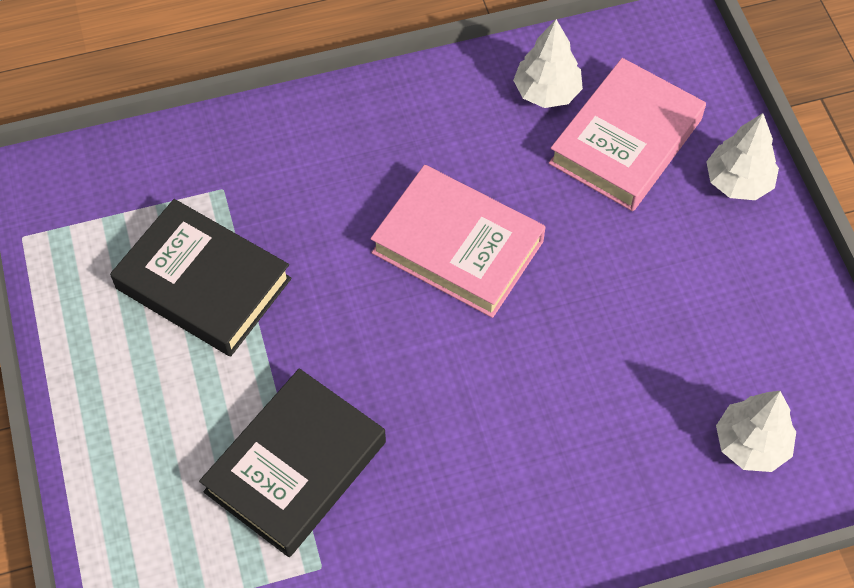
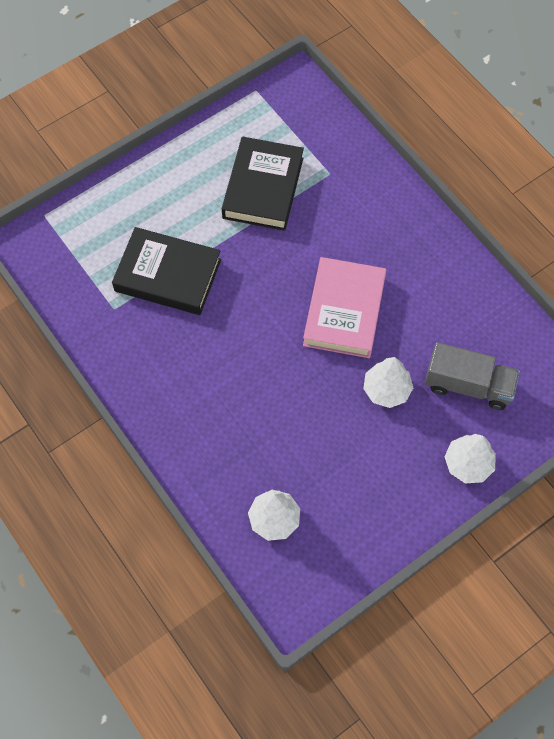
camera: 70 degrees right, 5 degrees up
(546, 92) = (485, 326): white tree -> white tree (386, 390)
(625, 141) = (468, 385): pink book -> grey truck

